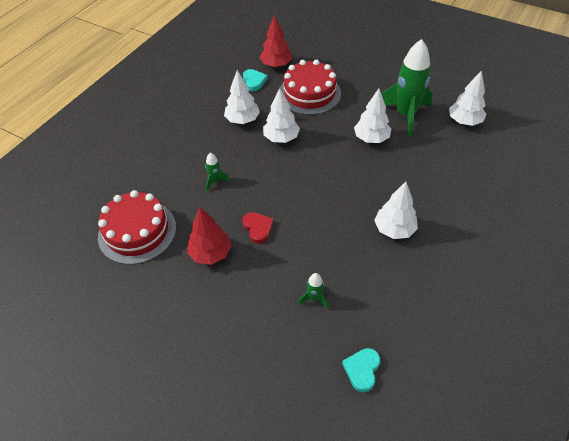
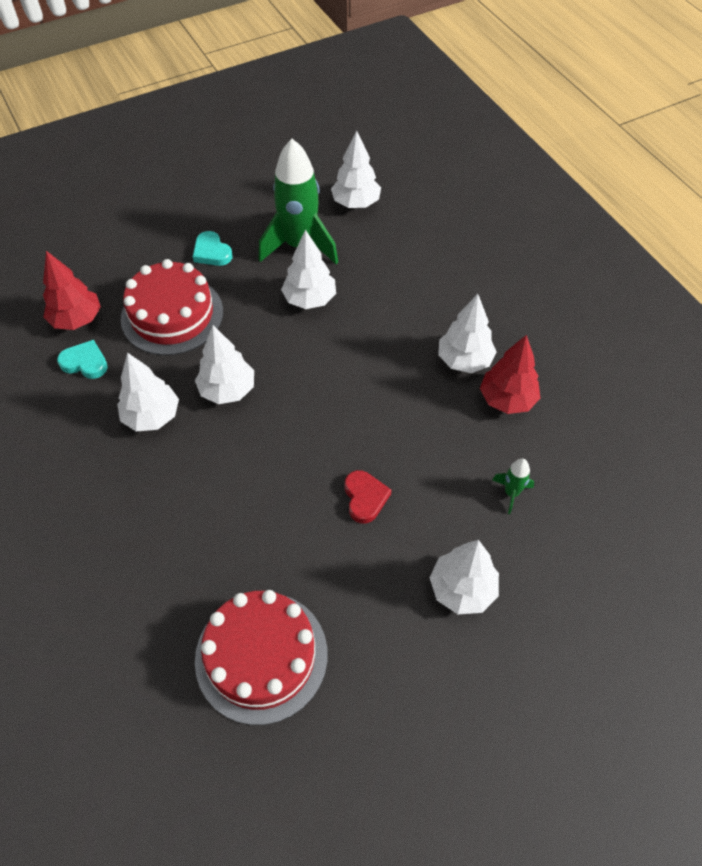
camera: 60 degrees left, 5 degrees up
(210, 253) = (368, 575): red tree -> red tree (507, 399)
(215, 181) = (243, 508): green rocket -> none
(230, 303) = (462, 589): none -> white tree
(258, 228) = (365, 498): red heart -> red heart turned 75 degrees clockwise
(362, 370) = (628, 498): turquoise heart -> turquoise heart (212, 252)

